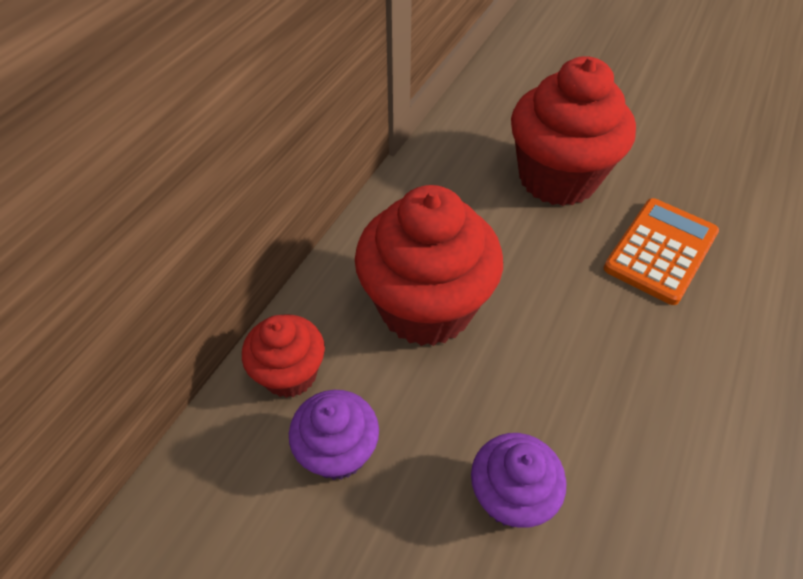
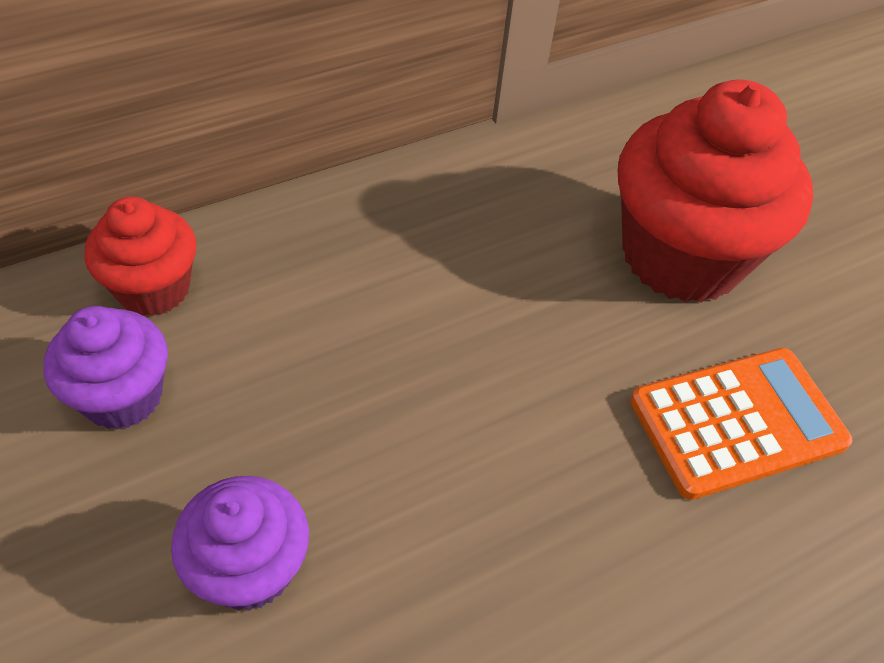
camera: 30 degrees right, 0 degrees up
(426, 307) = (363, 309): red cupcake -> none

